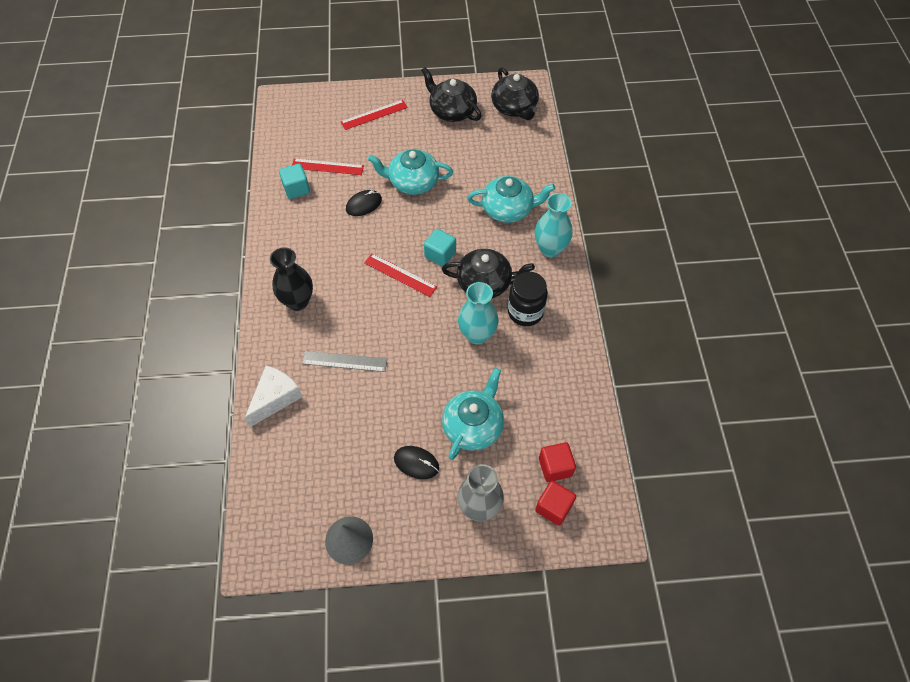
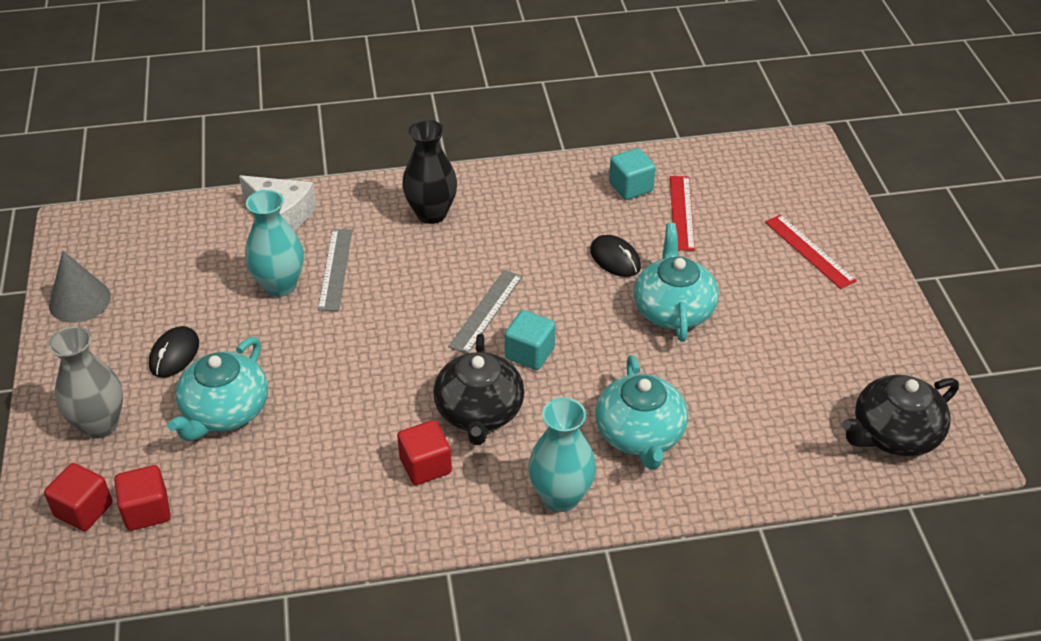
camera: 85 degrees right, 15 degrees down
(400, 275) = (486, 311): red ruler -> grey ruler
(452, 111) = (853, 346): black teapot -> none
(473, 426) = (225, 411): turquoise teapot -> turquoise teapot turned 90 degrees clockwise
(477, 334) = (381, 407): turquoise vase -> turquoise vase (280, 285)
(525, 312) = (425, 466): black jar -> red cube

